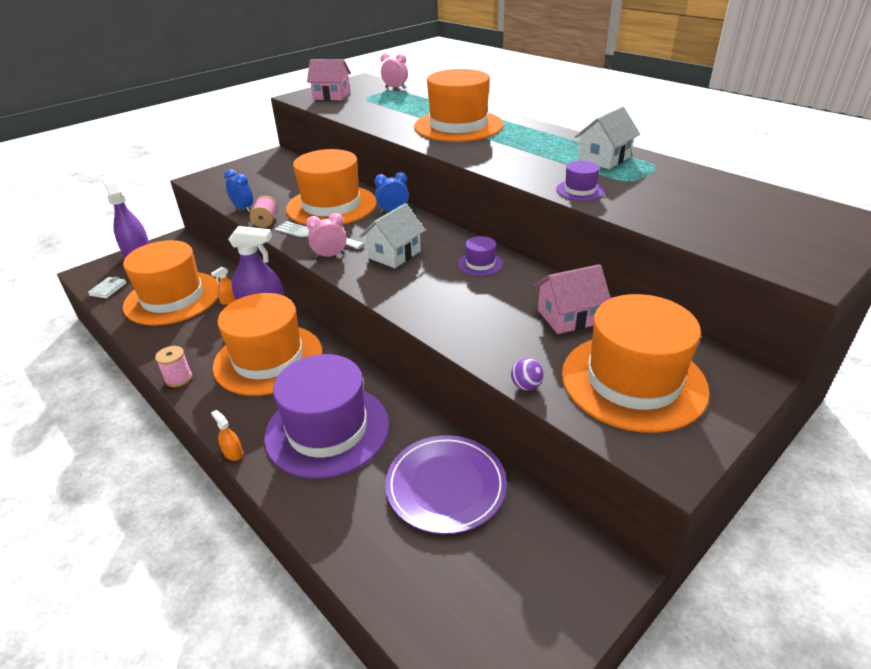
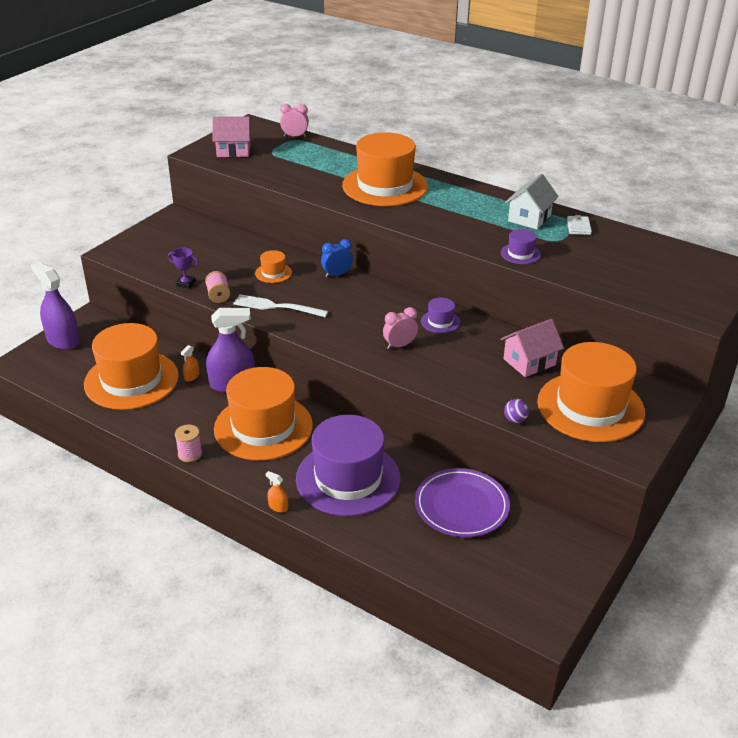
camera: 15 degrees left, 0 degrees up
(108, 289) = (55, 378): white wallet -> white wallet (578, 227)
(243, 209) = (186, 283): blue clock -> purple trophy
(330, 256) = (302, 326): pink clock -> pink clock (399, 345)
(331, 206) = (273, 273): orange hat -> orange hat, size x0.42
(394, 254) = (360, 319): white house -> none

